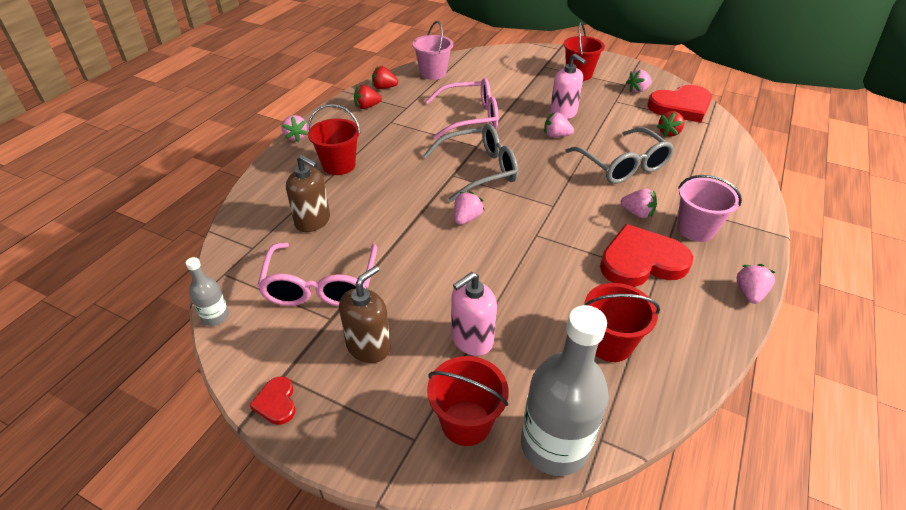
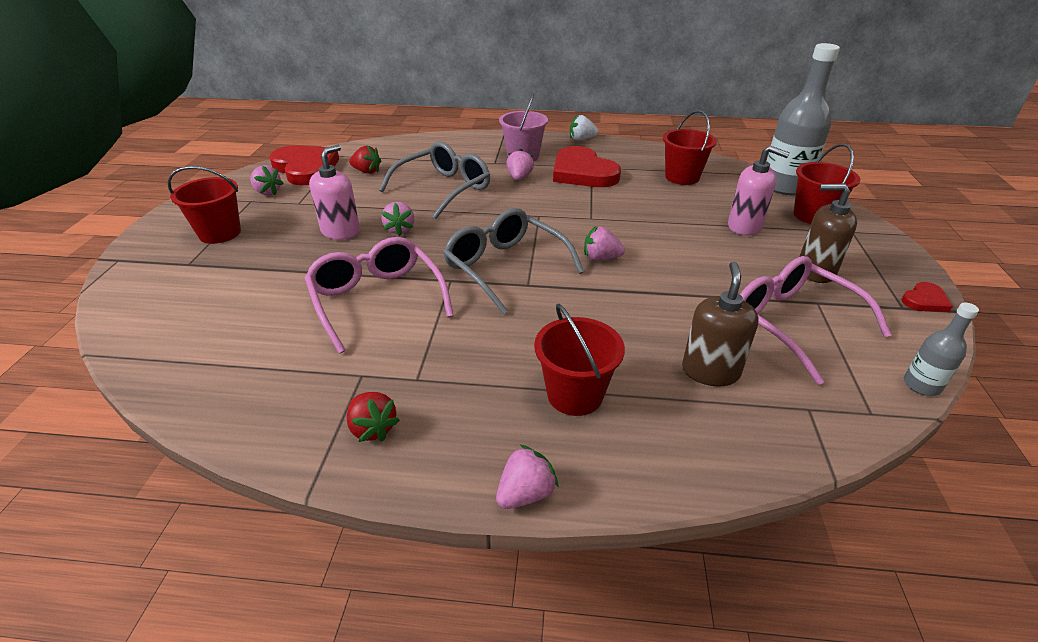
camera: 110 degrees left, 5 degrees down
(321, 286) = (791, 323): pink glasses -> pink glasses turned 105 degrees counterclockwise
(384, 88) = (285, 430): red strawberry -> none
(433, 73) = (214, 377): pink bucket -> none
(749, 293) = (581, 139): pink strawberry -> white strawberry

